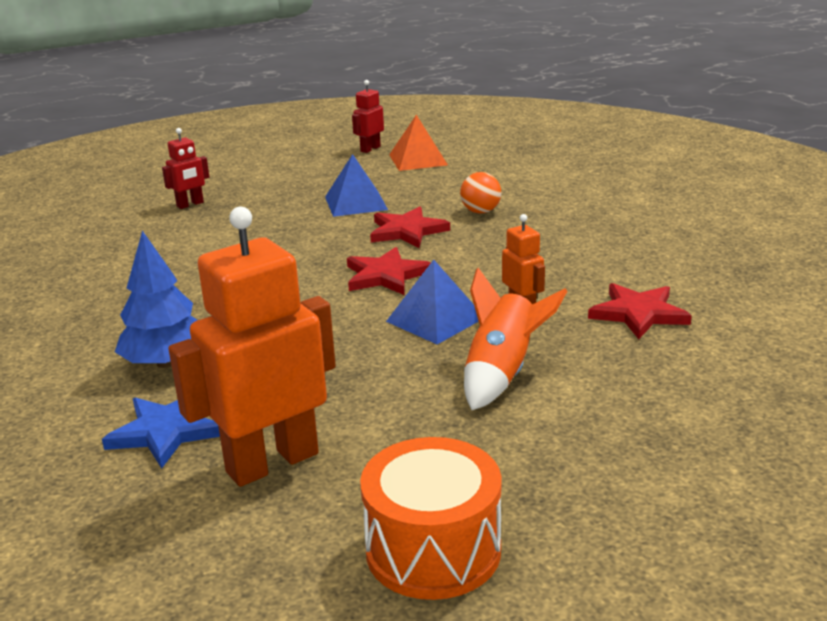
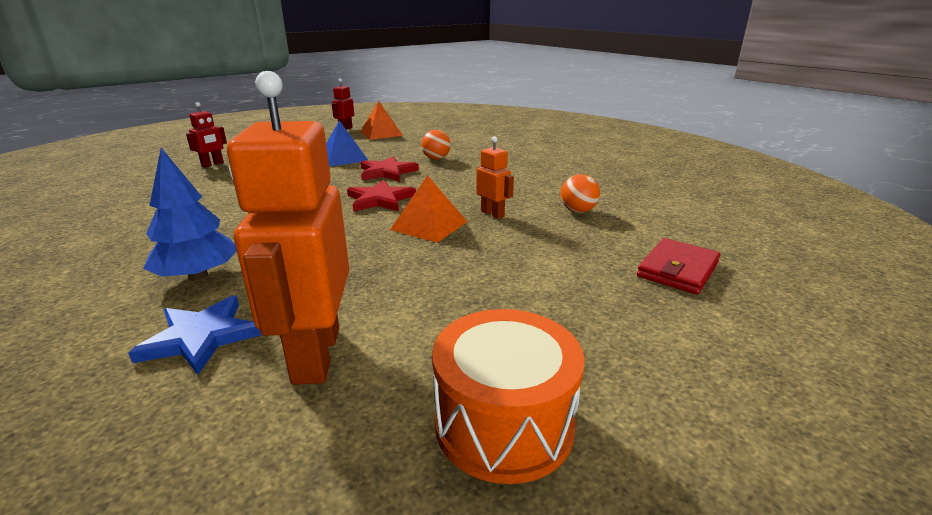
camera: 15 degrees left, 0 degrees up
(272, 462) = (315, 355): orange robot -> orange robot turned 45 degrees counterclockwise
(435, 319) = (429, 225): blue pyramid -> orange pyramid
(502, 373) = (498, 258): orange rocket -> none
(638, 314) = (578, 211): red star -> orange ball
(721, 410) = (678, 270): none -> red wallet

